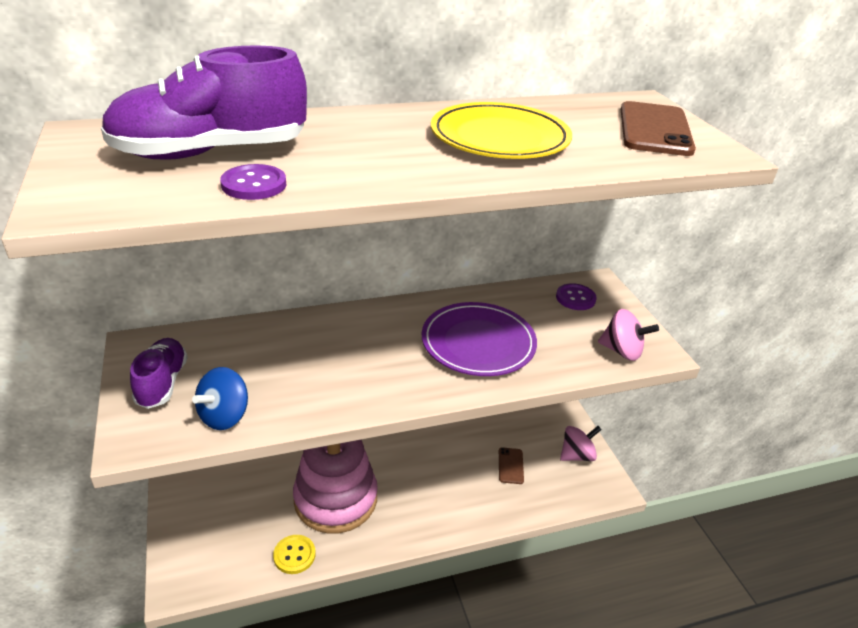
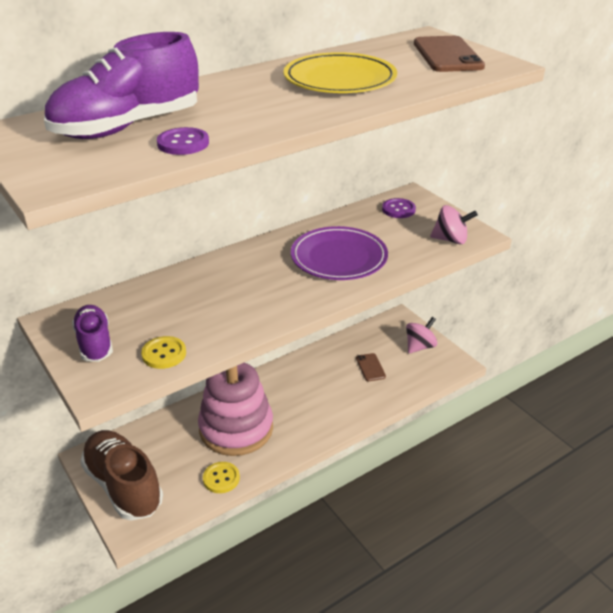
camera: 15 degrees left, 0 degrees up
(193, 533) = (123, 486): none -> brown shoe
(224, 416) = (164, 354): blue spinning top -> yellow button

